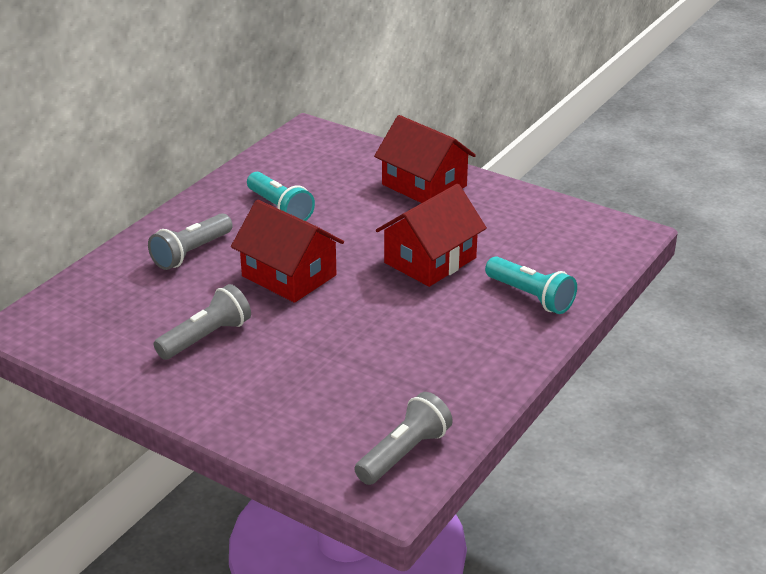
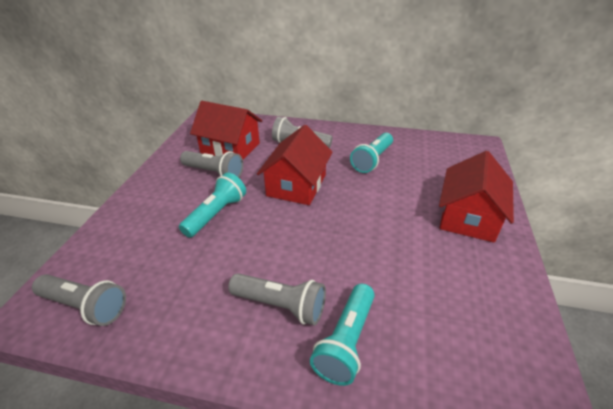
camera: 70 degrees right, 5 degrees up
(303, 346) = (216, 214): none -> turquoise flashlight
(430, 260) = (361, 250): red house -> red house (230, 148)
(474, 323) = (281, 305): none -> grey flashlight

